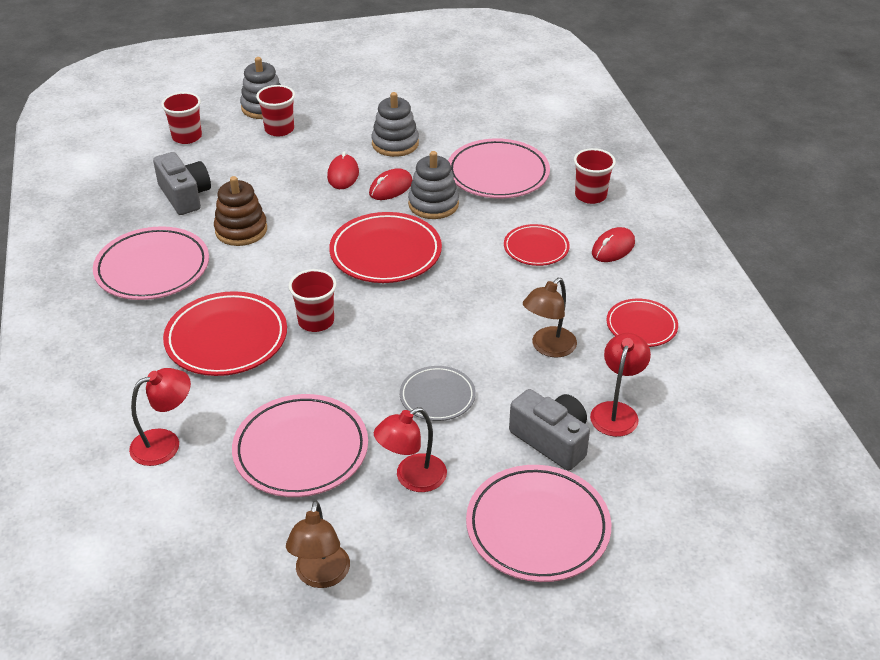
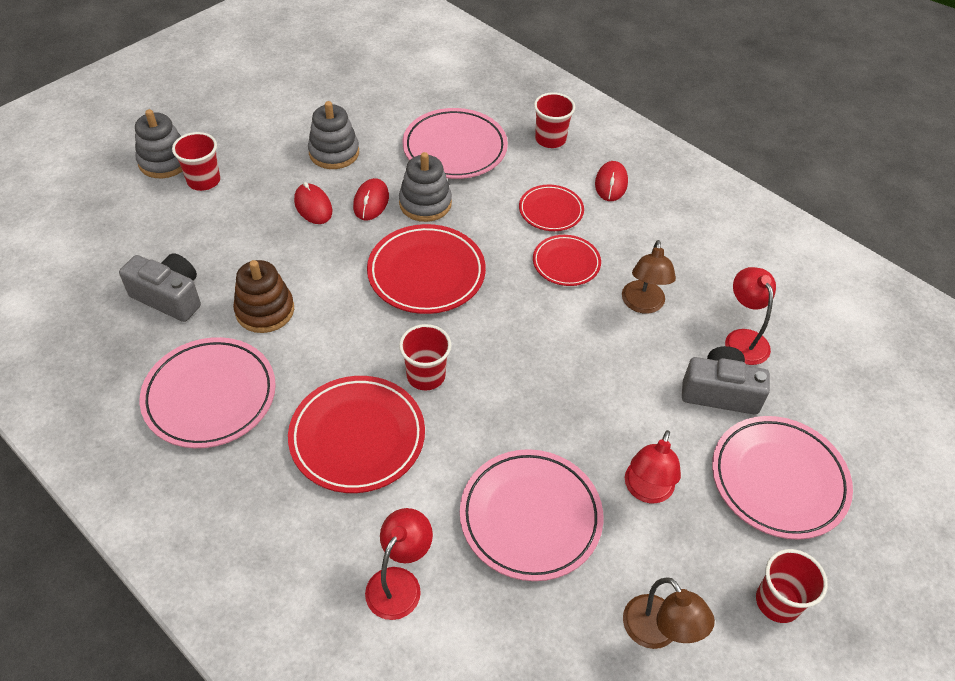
camera: 35 degrees left, 10 degrees up
(187, 137) = (109, 227): red cup -> red cup (777, 602)
(437, 396) = (597, 398): grey plate -> none
(641, 326) = (694, 249): red plate -> red plate (566, 263)

